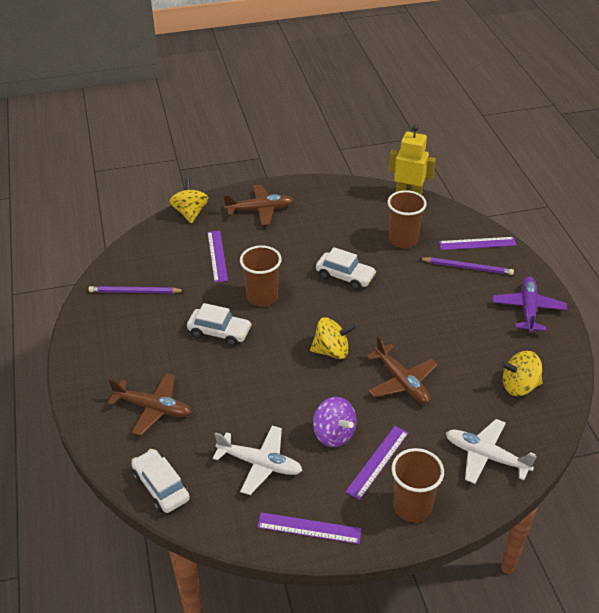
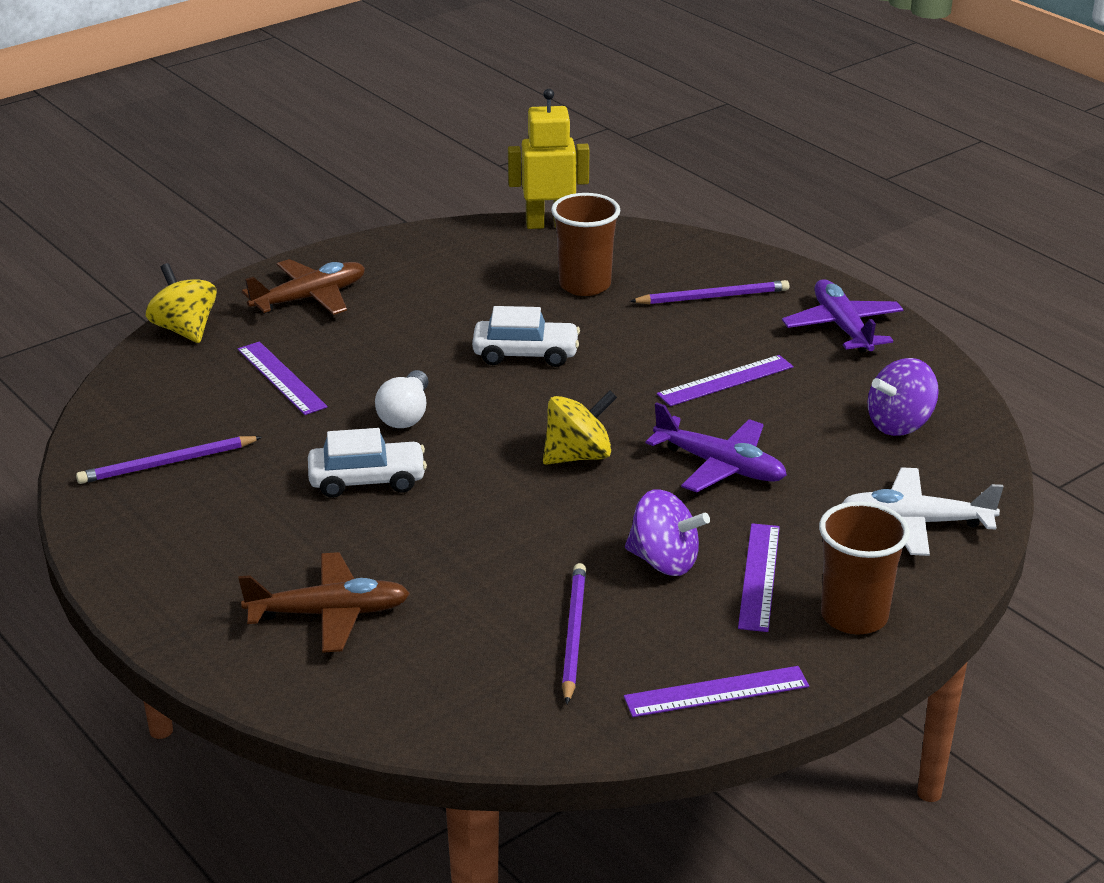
camera: 25 degrees left, 10 degrees down
(161, 487) = (427, 714): white car -> none
(260, 464) = (573, 634): white plane -> purple pencil
(262, 297) = (406, 415): brown cup -> white light bulb
(401, 382) = (720, 466): brown plane -> purple plane
(477, 243) = (705, 263): purple ruler -> purple ruler (725, 381)
(519, 386) = (899, 424): yellow spinning top -> purple spinning top

